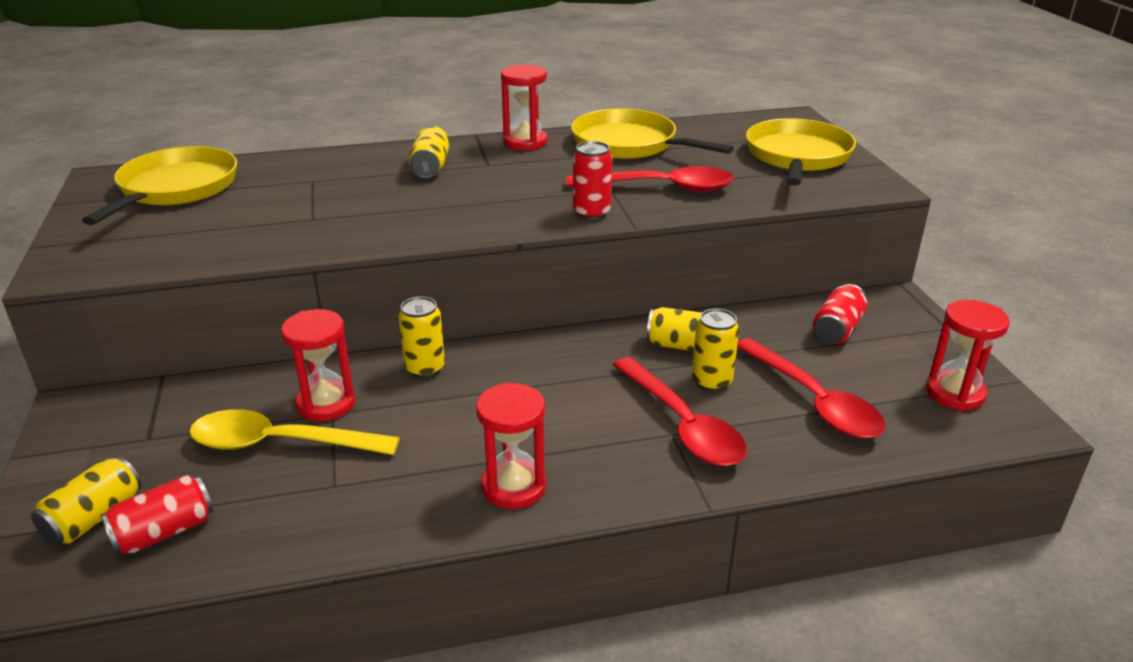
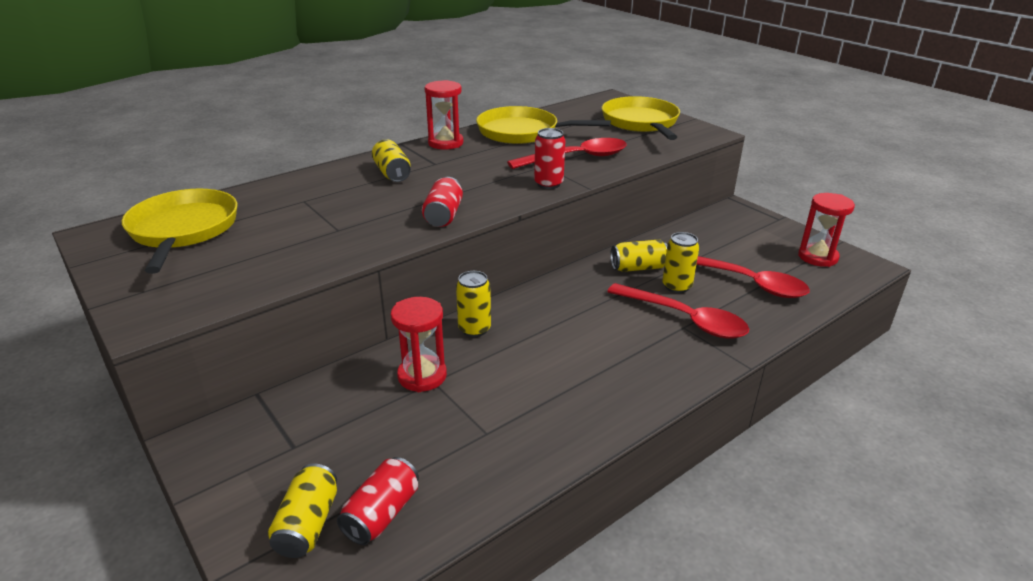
camera: 25 degrees left, 0 degrees up
(281, 444) = (414, 416): yellow spoon -> none
(514, 487) = (616, 393): red hourglass -> none
(837, 329) = (720, 234): red can -> red can (443, 215)

